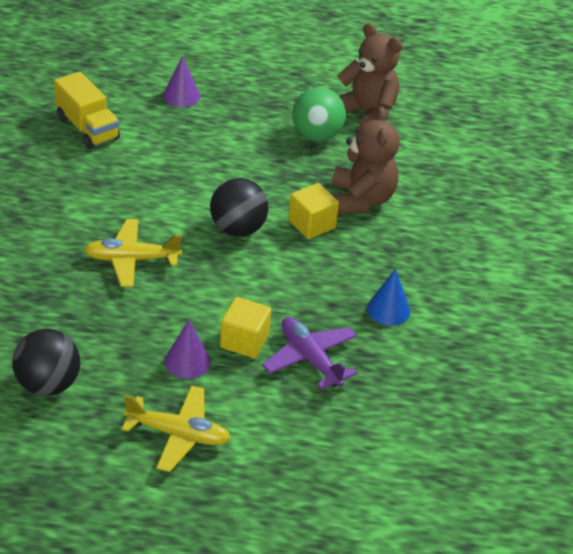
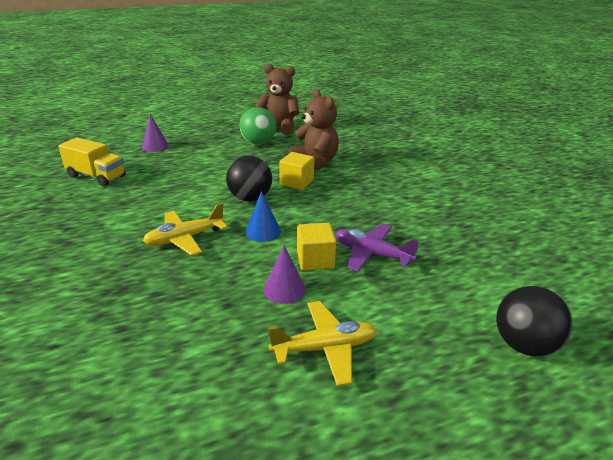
camera: 25 degrees left, 10 degrees down
(48, 384) = (173, 356): black ball -> black ball (524, 345)
(388, 309) = (390, 209): blue cone -> blue cone (263, 231)

